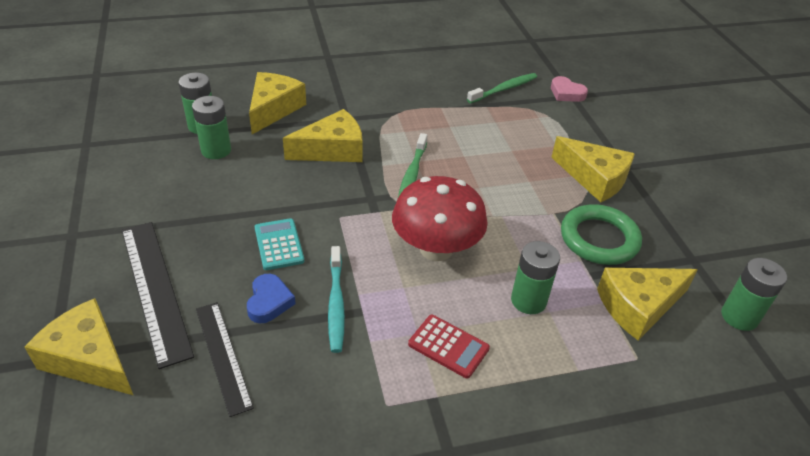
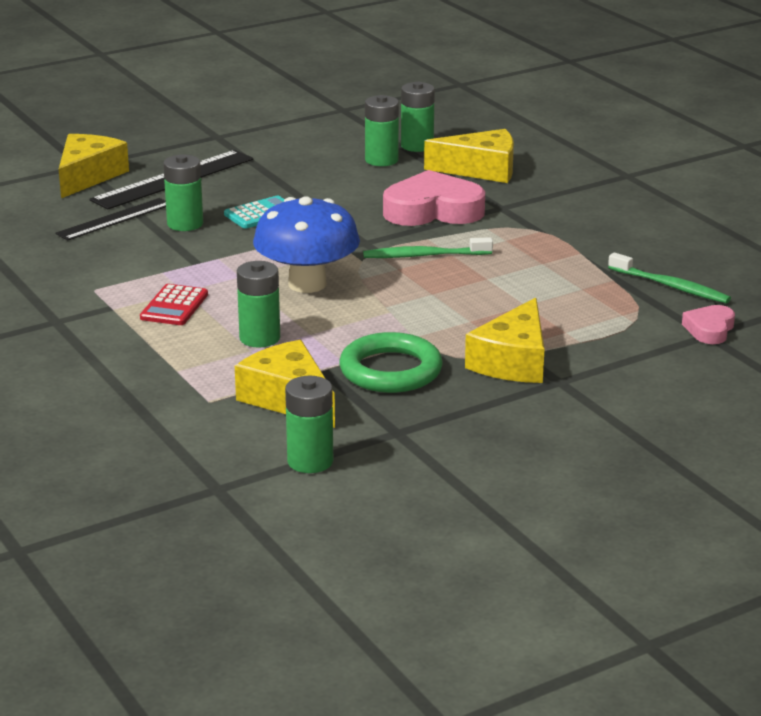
camera: 75 degrees right, 15 degrees down
(269, 302) = (185, 224): blue heart -> green battery
(332, 150) = (433, 210): yellow cheese -> pink heart
(336, 304) = (199, 251): turquoise toothbrush -> none
(436, 249) = (307, 284): red mushroom -> blue mushroom

